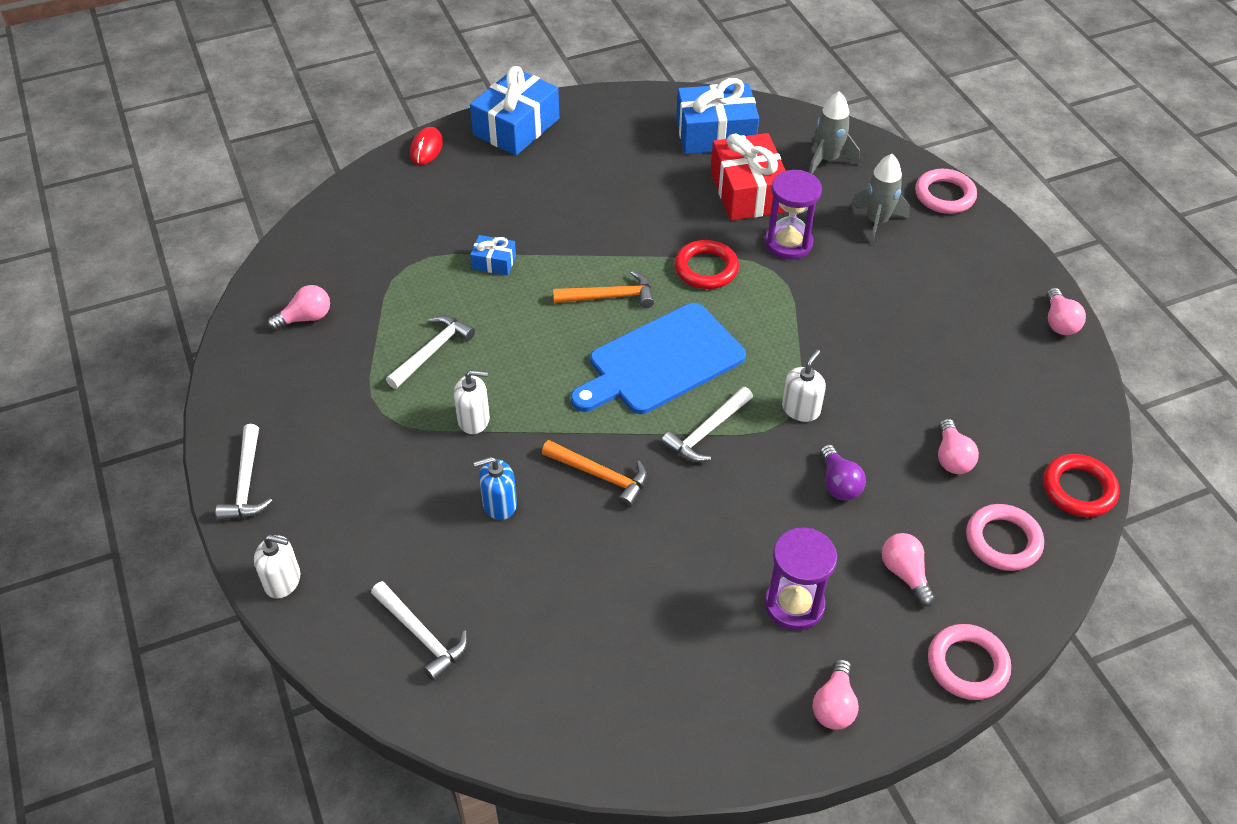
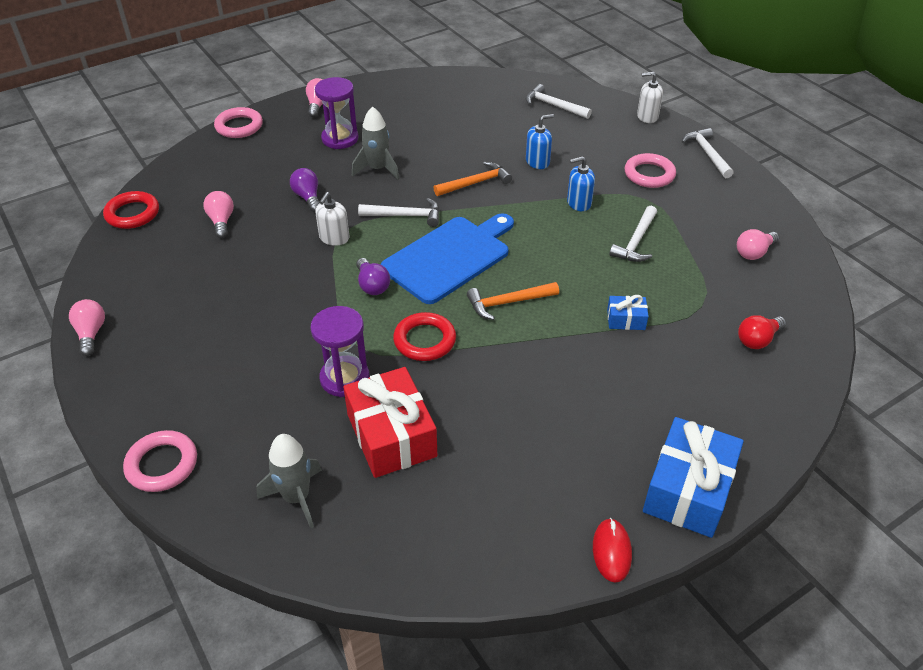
camera: 170 degrees right, 5 degrees down
(376, 226) = (757, 340): none -> red light bulb
(426, 148) = (772, 440): red mouse -> red mouse (611, 551)
(474, 420) = (578, 203): white soap dispenser -> blue soap dispenser
(600, 476) = (476, 183): orange hammer -> orange hammer turned 135 degrees clockwise
(706, 432) = (405, 216): white hammer -> white hammer turned 60 degrees clockwise
(715, 134) = (439, 517): blue gift -> none
(756, 337) = (372, 285): none -> purple light bulb
(877, 222) = (248, 417): grey rocket -> grey rocket (377, 169)
(905, 574) = (268, 159): pink light bulb -> none
(1003, 541) = (199, 181): pink ring -> pink ring (649, 174)

